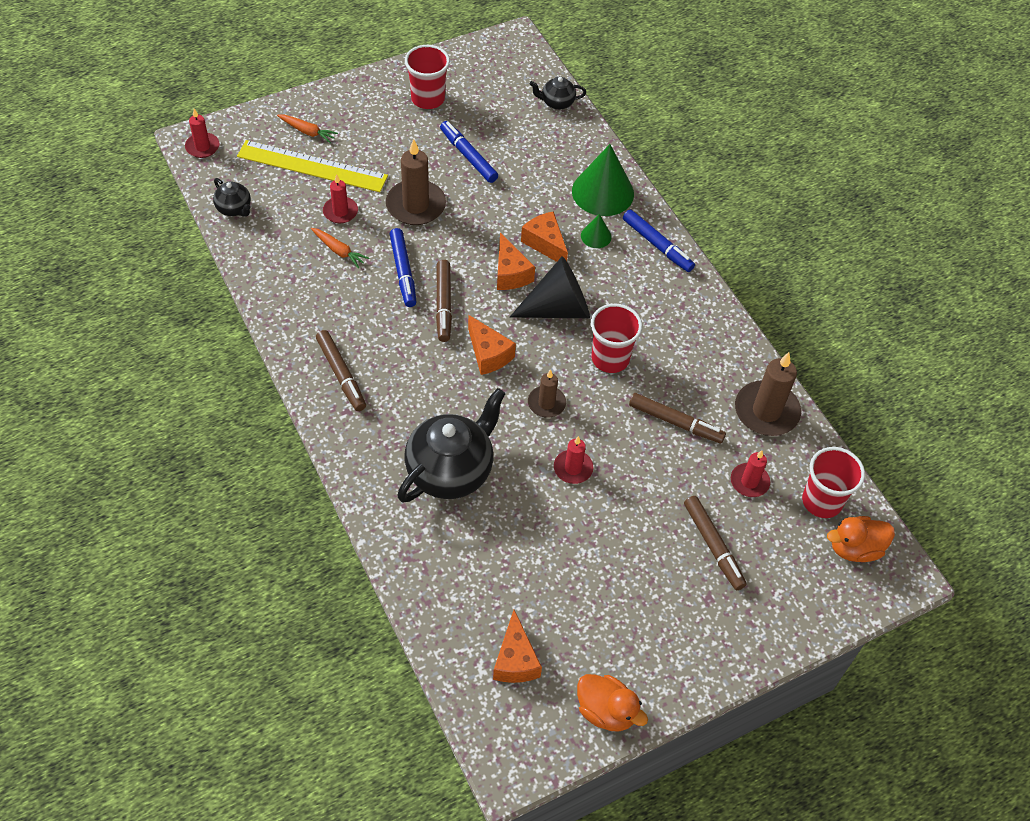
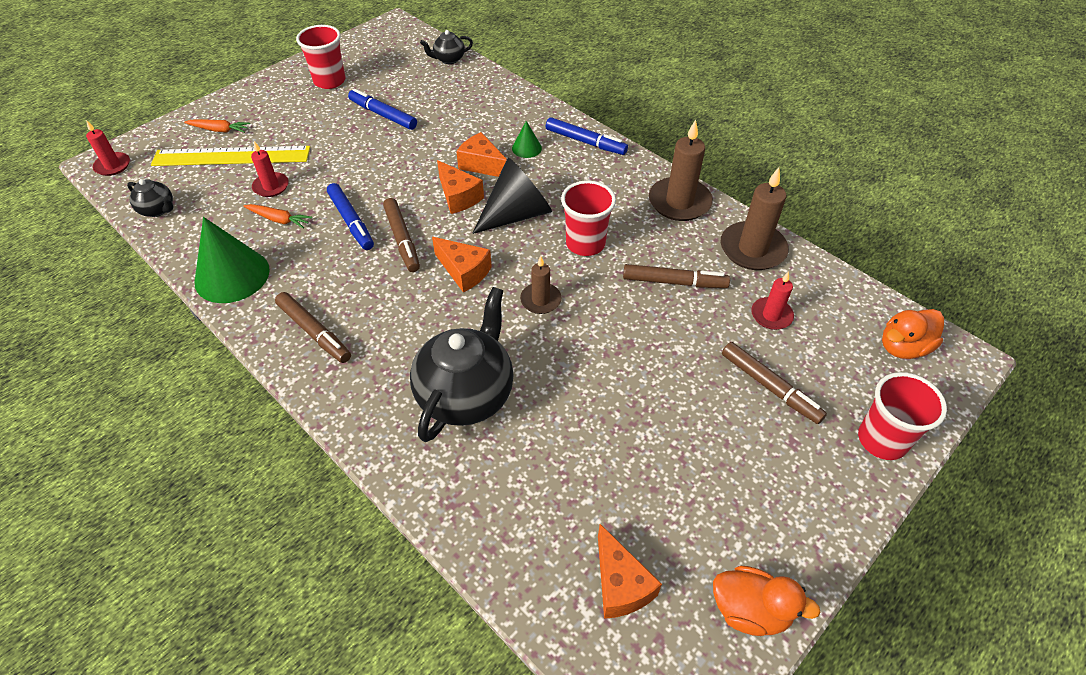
camera: 15 degrees left, 5 degrees down
(416, 205) = (345, 164): brown candle -> brown candle (679, 202)
(573, 468) = (594, 354): red candle -> none
(602, 192) = (518, 114): green cone -> green cone (232, 275)
(822, 501) = (847, 313): red cup -> red cup (882, 440)

